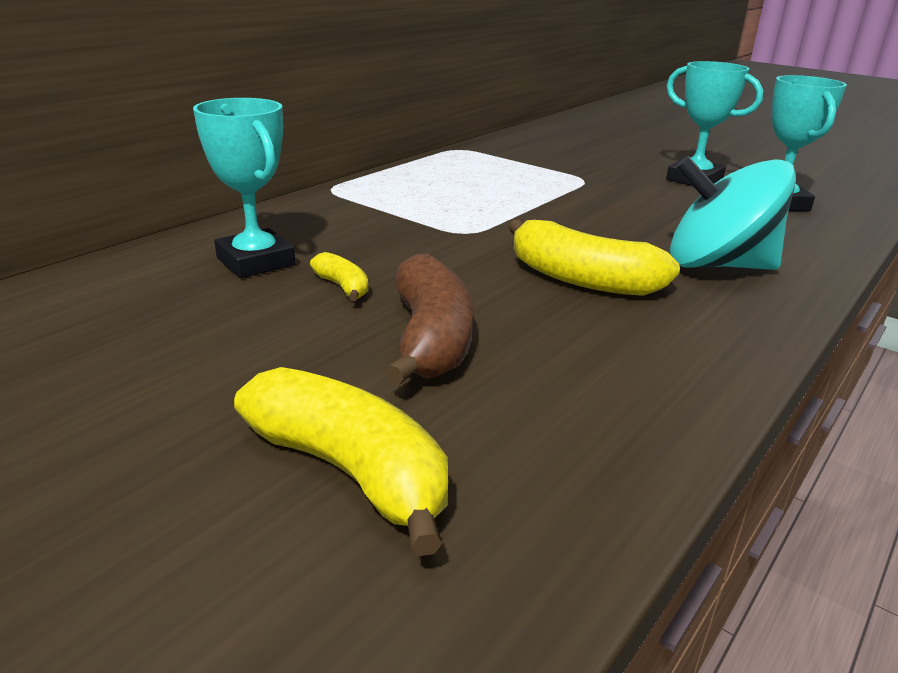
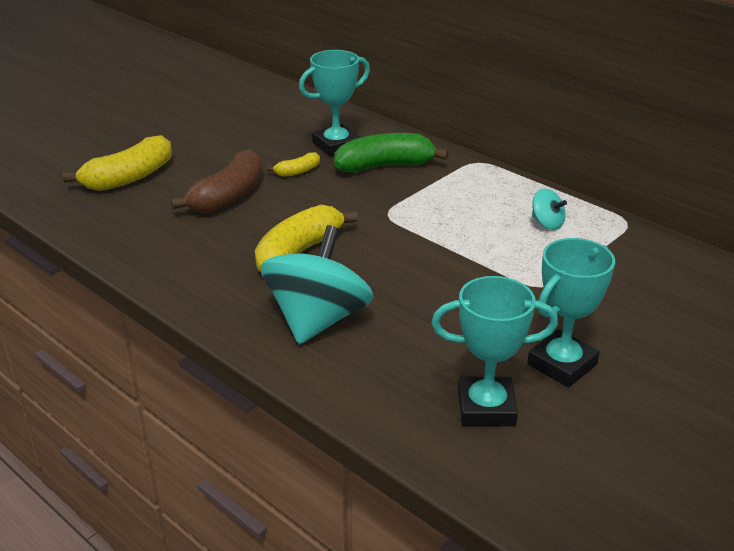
camera: 95 degrees right, 5 degrees up
(333, 232) = (385, 166): none -> green banana
(431, 339) = (228, 196): brown banana -> brown banana turned 60 degrees counterclockwise
(470, 171) = (547, 223): none -> turquoise spinning top

